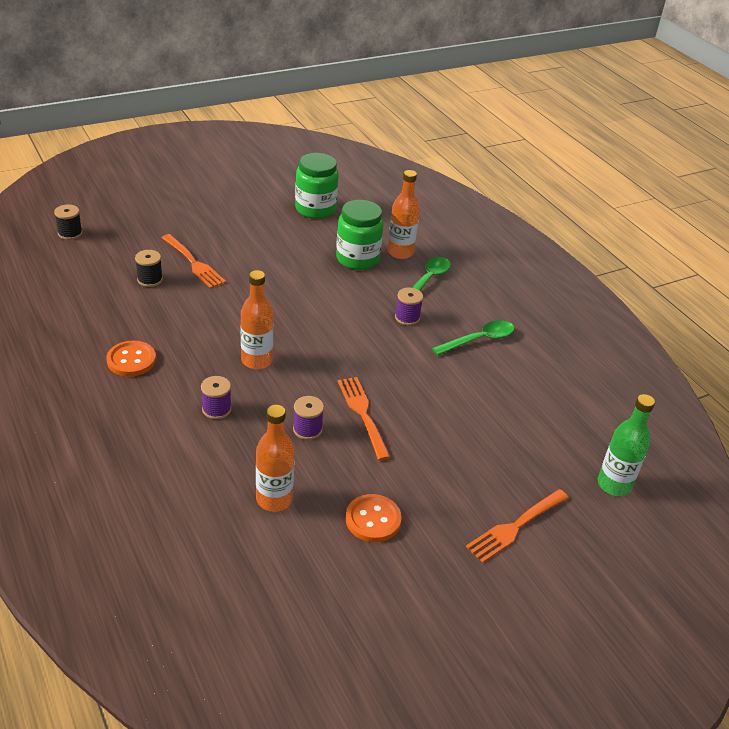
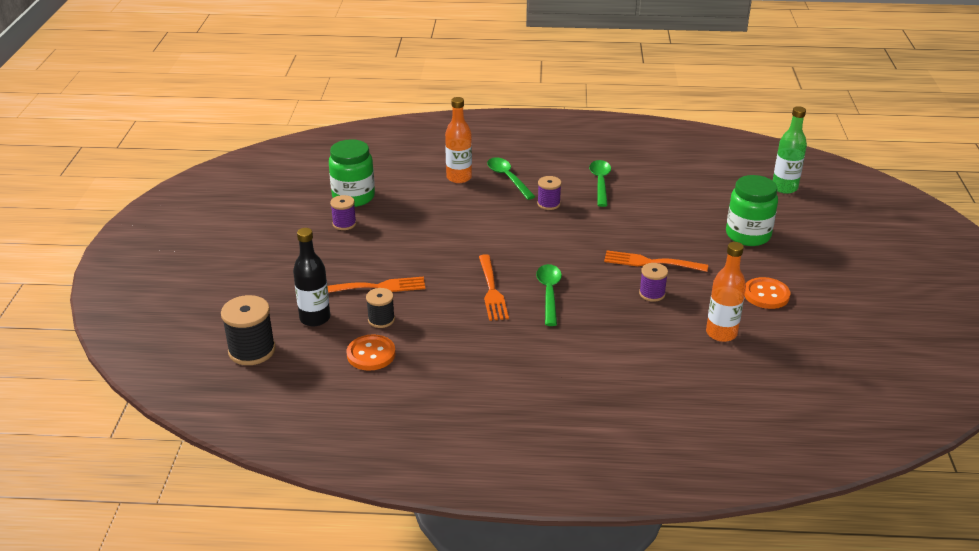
camera: 55 degrees left, 5 degrees down
(70, 233) = (252, 350): black spool -> black spool, size x1.67
(129, 247) = (315, 318): none -> black bottle
(131, 360) = (497, 361): orange button -> orange button (371, 354)
(216, 409) = (598, 332): purple spool -> purple spool (344, 224)
(257, 361) = (549, 293): orange bottle -> green spoon
(357, 259) = (449, 200): green jar -> green jar (748, 235)
(516, 526) = (802, 238): orange fork -> orange fork (491, 290)

